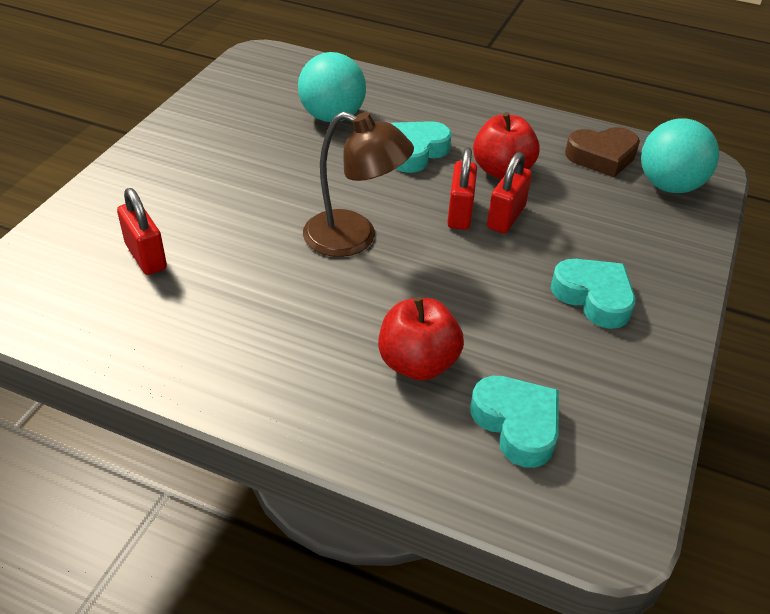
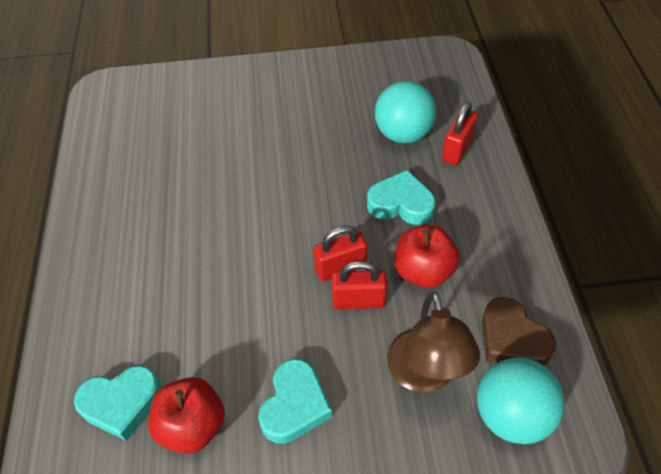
camera: 65 degrees right, 10 degrees up
(146, 256) = (176, 128): red padlock -> red padlock (457, 149)
(354, 238) = (264, 218): brown lamp -> brown lamp (424, 375)
(417, 363) = (153, 316): red apple -> red apple (192, 426)
(517, 424) = (122, 403): turquoise heart -> turquoise heart turned 45 degrees clockwise

